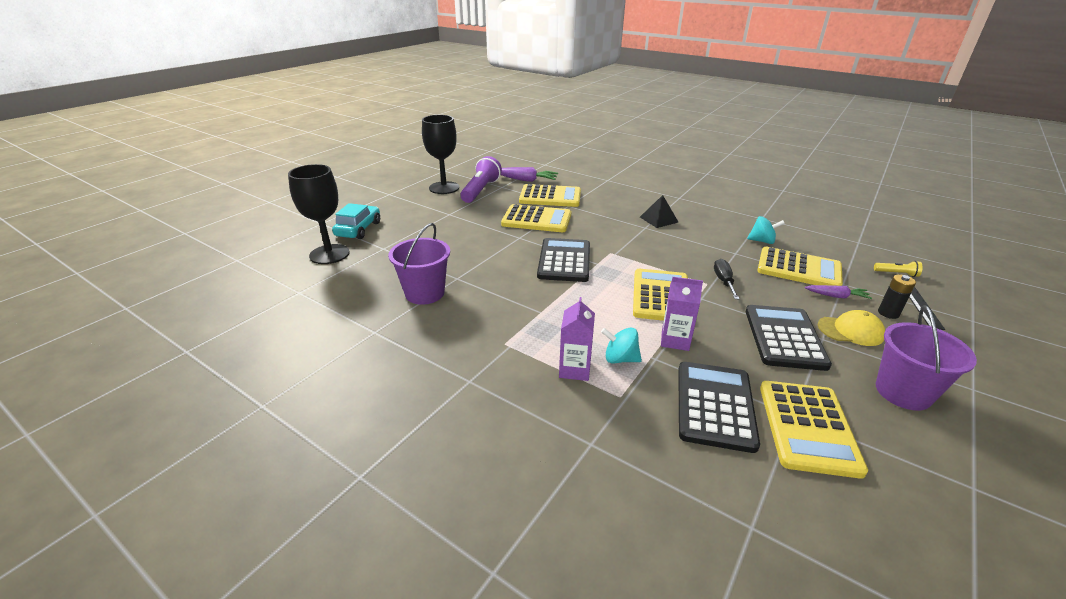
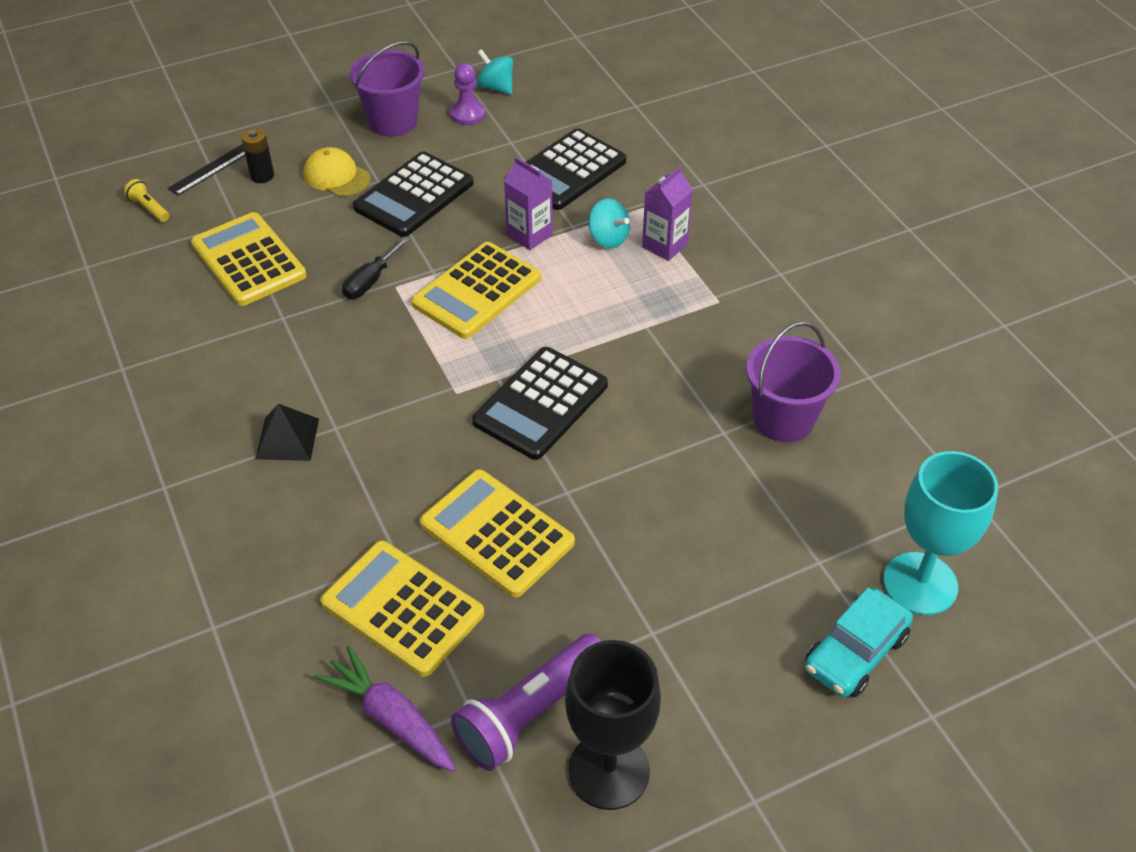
camera: 150 degrees left, 15 degrees up
(329, 254) = (920, 584): black goblet -> turquoise goblet
(762, 241) = (209, 322): turquoise spinning top -> turquoise spinning top (496, 87)
(808, 427) = (513, 131): yellow calculator -> none
(836, 296) = (276, 212): purple carrot -> none
(869, 429) = (467, 114): none -> purple pawn

